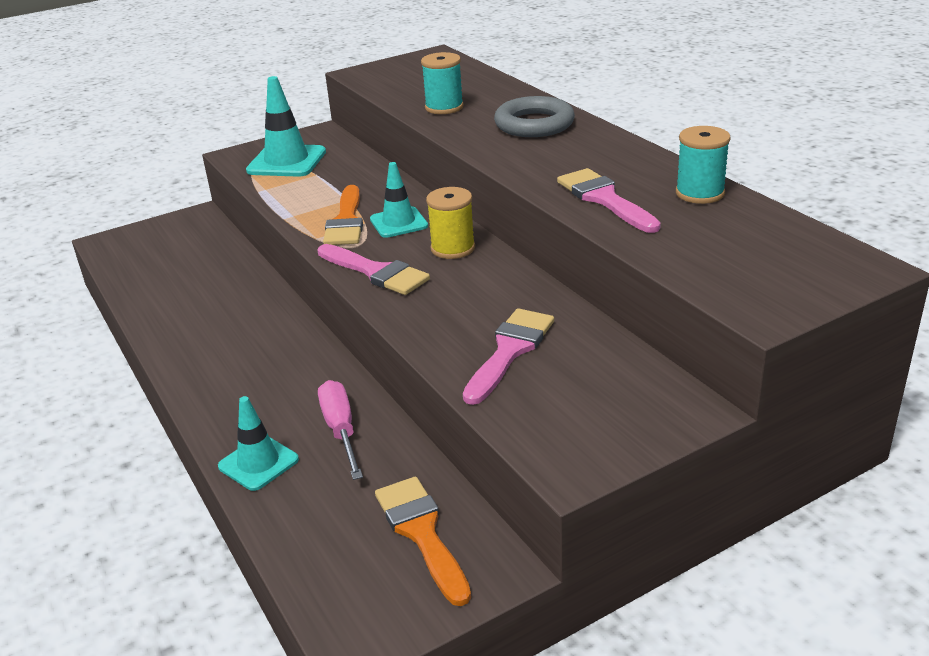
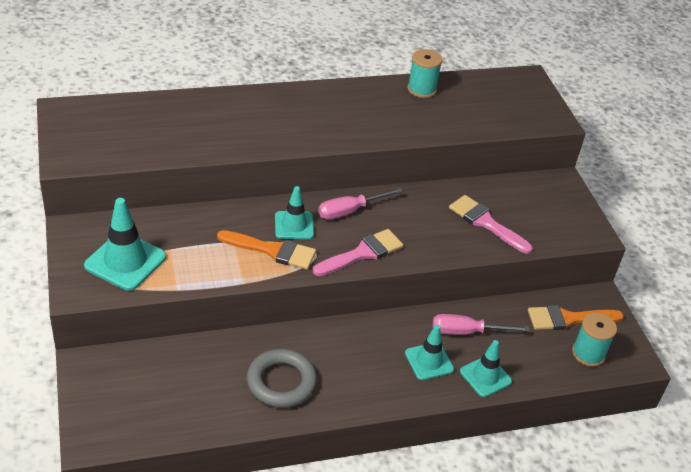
camera: 80 degrees left, 10 degrees up
(270, 408) = (429, 361): none -> turquoise traffic cone
(444, 107) = (199, 138): turquoise spool -> turquoise spool (588, 353)
(453, 248) = (350, 211): yellow spool -> pink screwdriver
(534, 124) = (270, 110): grey ring -> grey ring (281, 382)
(604, 199) = (408, 122): pink brush -> none

